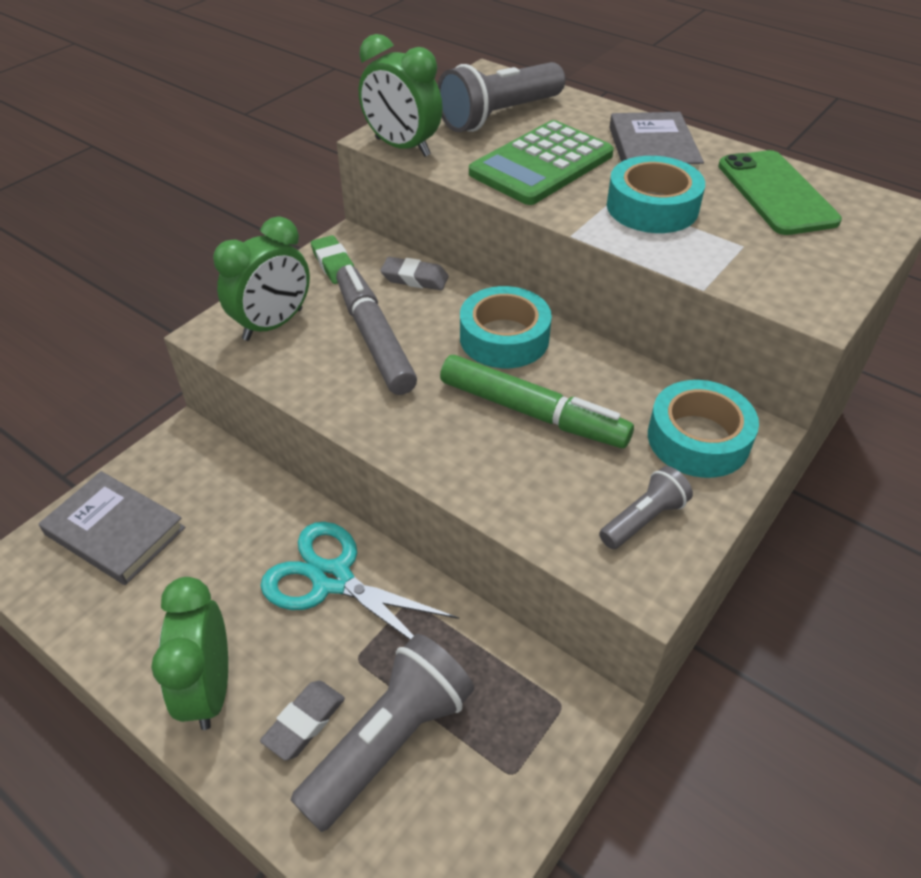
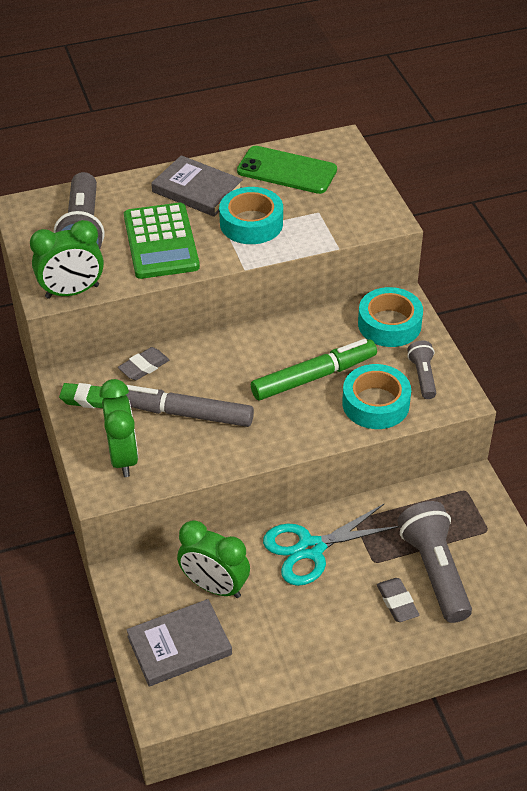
camera: 55 degrees left, 0 degrees up
(209, 688) = (343, 638): green clock -> green clock (214, 586)
(504, 338) = (241, 355): turquoise tape -> turquoise tape (375, 404)

